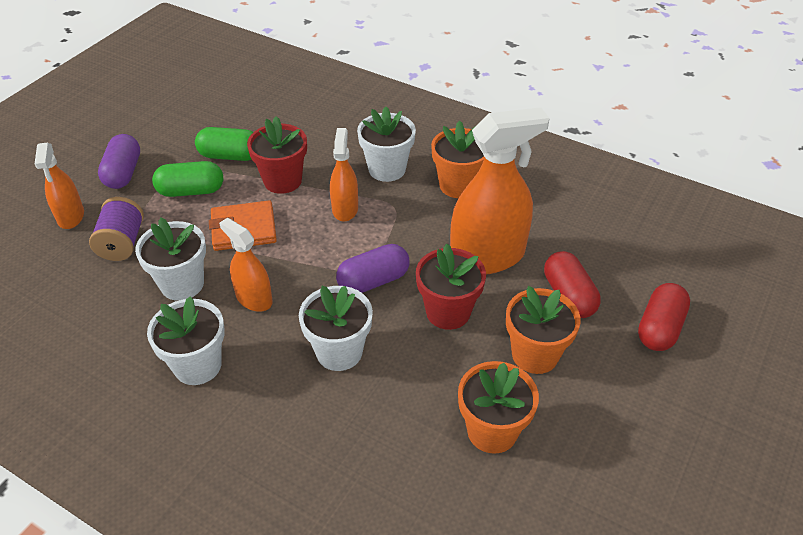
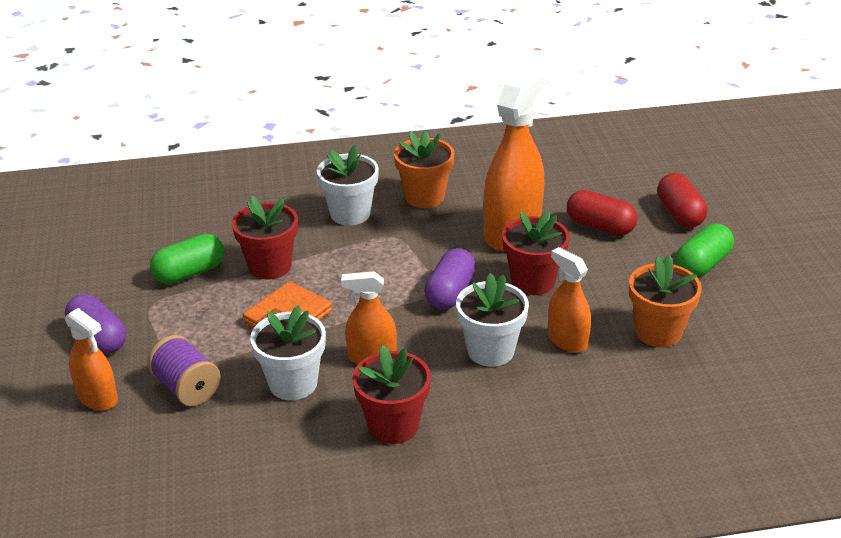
camera: 40 degrees left, 10 degrees down
(191, 191) = (193, 316): green capsule -> green capsule (702, 264)
(197, 365) = (393, 425): white flower pot -> red flower pot
(345, 209) = (356, 258): orange spray bottle -> orange spray bottle (567, 340)
(535, 354) = (625, 273): orange flower pot -> none

